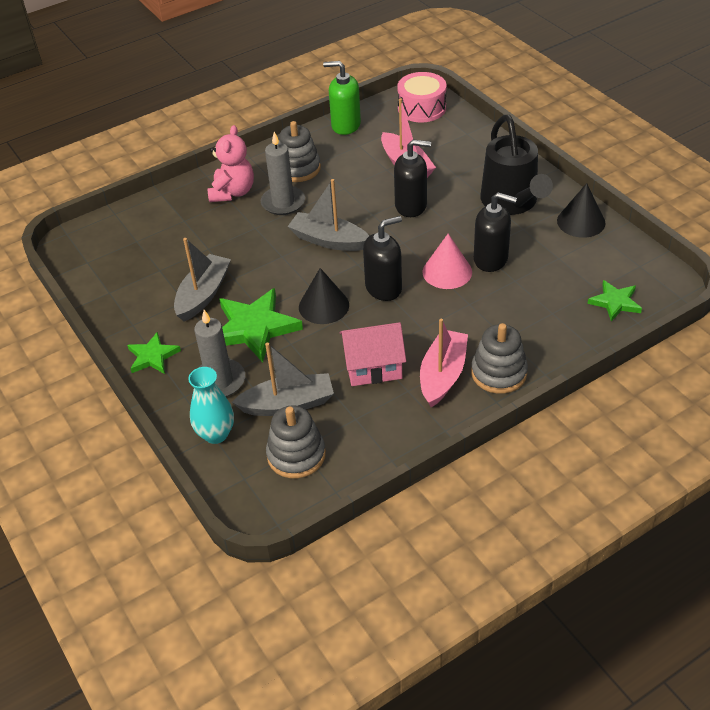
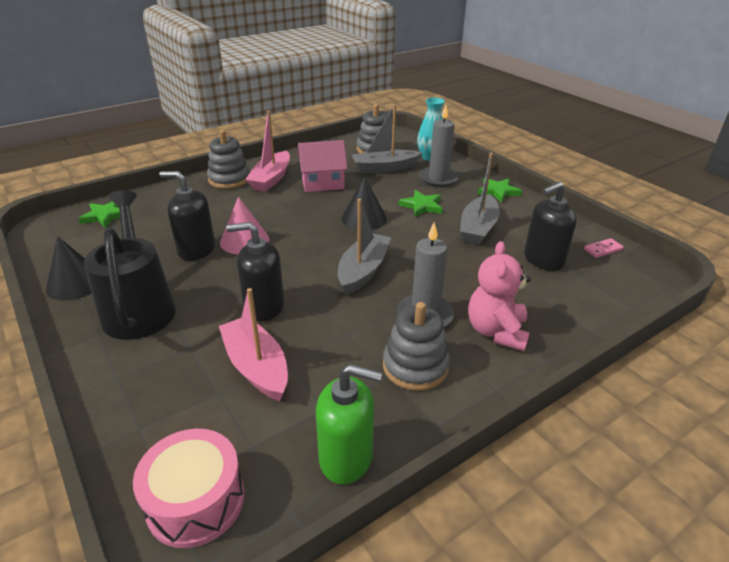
camera: 175 degrees right, 10 degrees down
(93, 270) = (603, 249): none -> pink domino
(254, 328) = (422, 206): green star -> green star, size x0.57
(329, 240) = (363, 271): grey boat -> grey boat turned 90 degrees counterclockwise
(383, 288) = (308, 230): black soap dispenser -> black soap dispenser (543, 260)

